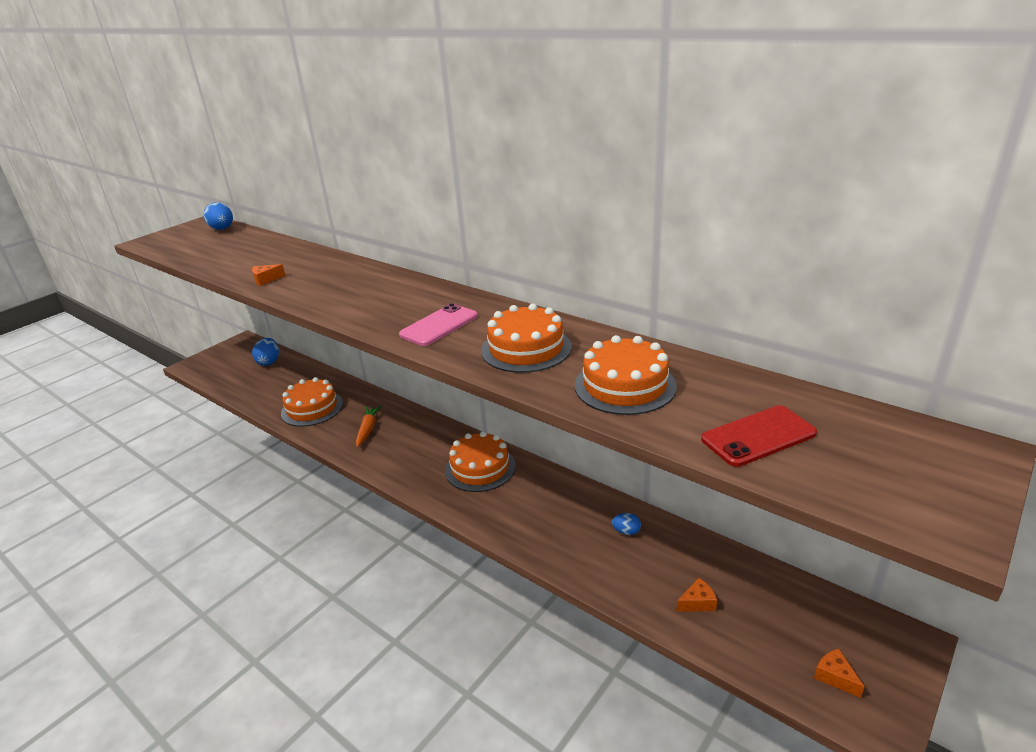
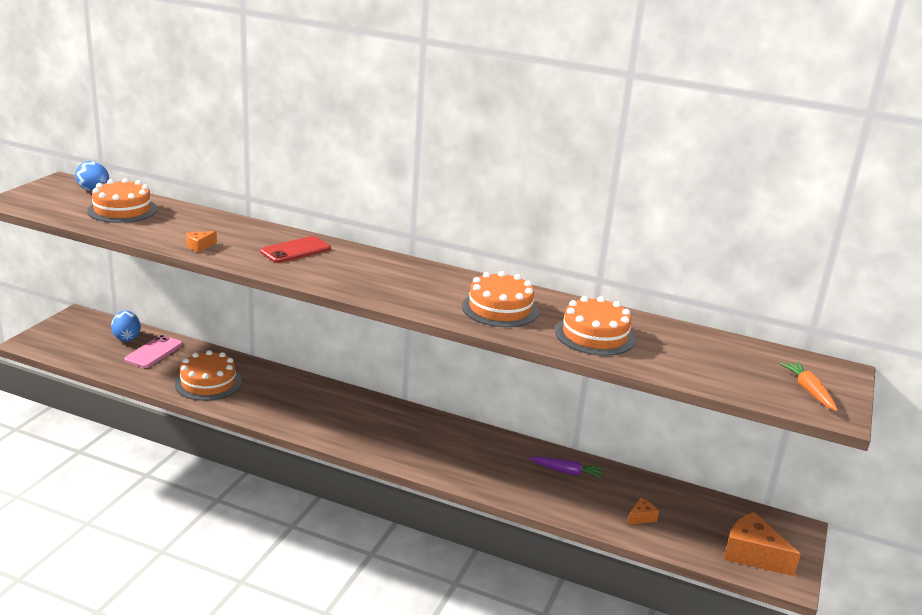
camera: 20 degrees left, 5 degrees down
(368, 429) = (282, 401): orange carrot -> orange carrot (809, 391)
(439, 325) = (411, 290): pink phone -> pink phone (154, 352)
(480, 468) = (414, 429): orange cake -> orange cake (122, 210)
(626, 531) = (567, 472): blue egg -> purple carrot
(758, 436) = (704, 366): red phone -> red phone (295, 250)
(835, 677) = (752, 555): orange cheese -> orange cheese, size x2.05

